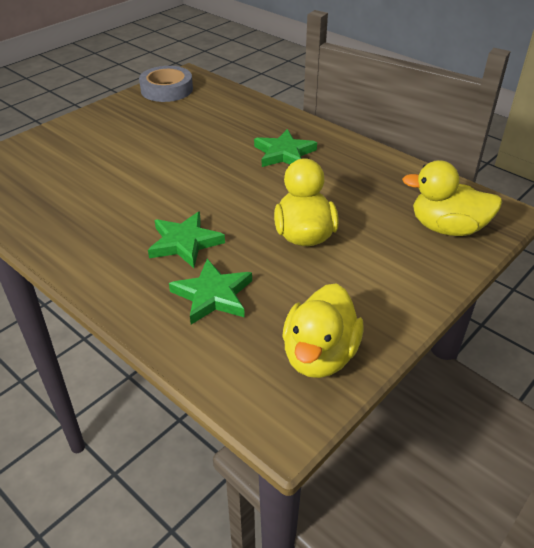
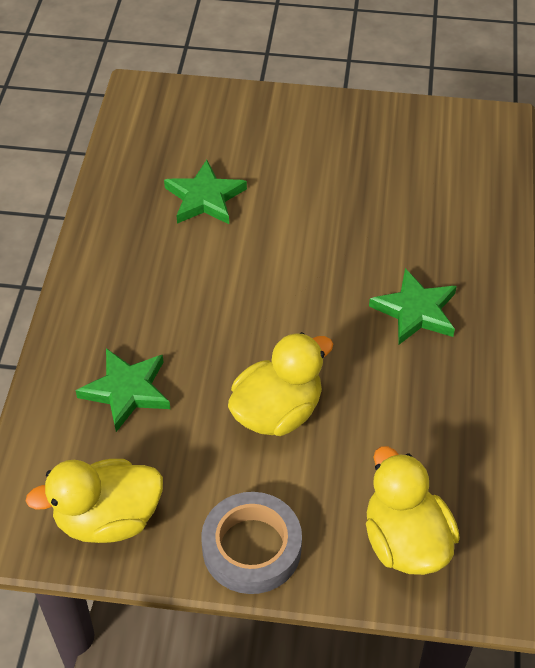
camera: 55 degrees right, 10 degrees up
(167, 89) = (445, 127): grey tape -> grey tape (251, 548)
(185, 242) = (183, 322): green star -> green star (205, 198)

